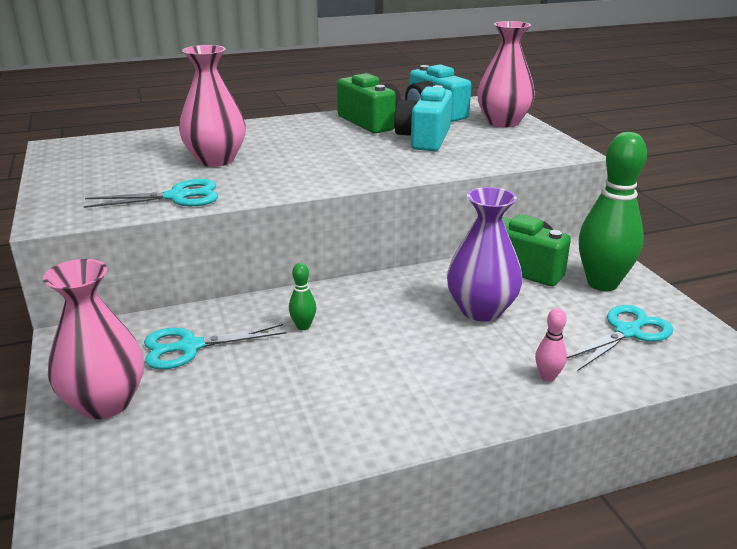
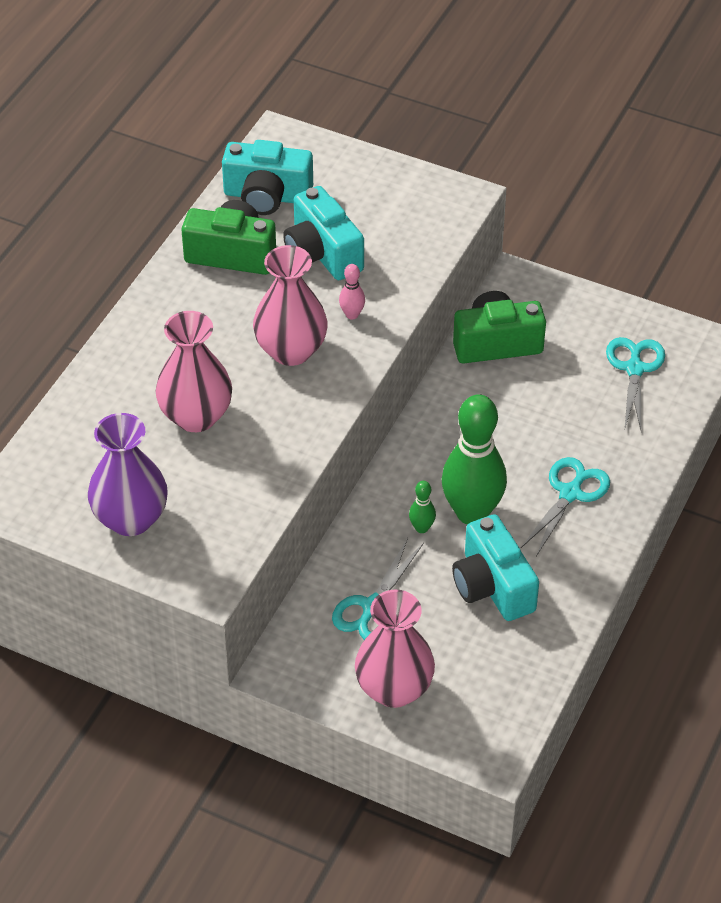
camera: 45 degrees left, 20 degrees up
(177, 197) = (255, 487): turquoise scissors -> turquoise scissors (570, 493)
(290, 390) = (492, 586): none -> turquoise camera
(481, 310) = (520, 417): purple vase -> purple vase (130, 519)
(503, 122) = (351, 173): pink vase -> pink vase (291, 350)
(547, 377) = (628, 451): pink bowling pin -> pink bowling pin (352, 314)
(602, 283) = (570, 323): green bowling pin -> green bowling pin (472, 513)

